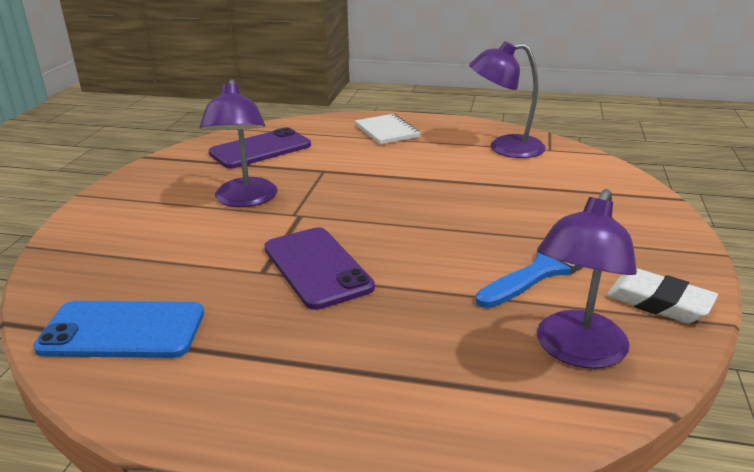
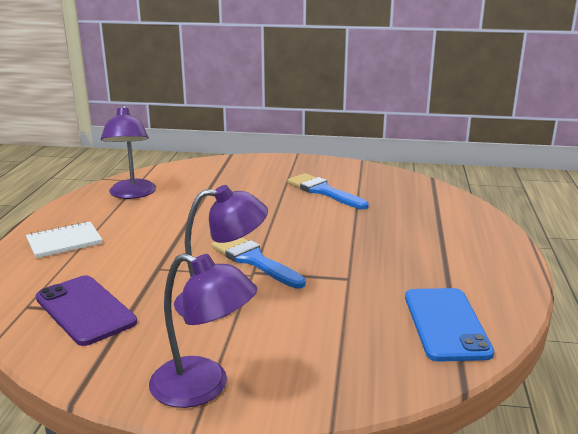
camera: 95 degrees left, 5 degrees down
(317, 267) = (337, 257): purple phone -> none
(325, 215) = (254, 260): none -> blue brush
(576, 351) = (398, 189): purple lamp -> purple lamp (203, 387)
(658, 303) = (349, 170): white eraser -> none

